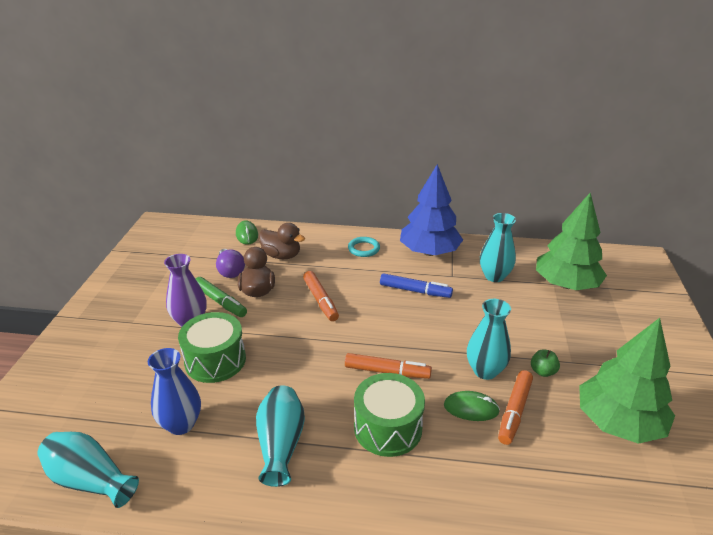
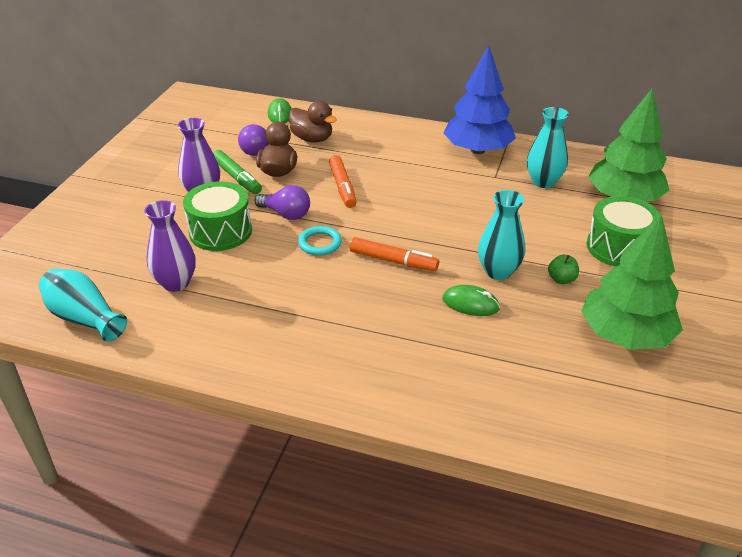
camera: 10 degrees right, 5 degrees up
(181, 424) = (176, 283): blue vase -> purple vase
(274, 334) = (286, 214): none -> purple light bulb
(280, 444) = (268, 311): turquoise vase -> none
(363, 249) = (404, 140): turquoise ring -> turquoise ring (320, 243)
(388, 428) = (378, 310): green drum -> green drum (619, 247)
(415, 291) = (448, 188): blue marker -> none
(514, 411) = (516, 311): orange marker -> none

